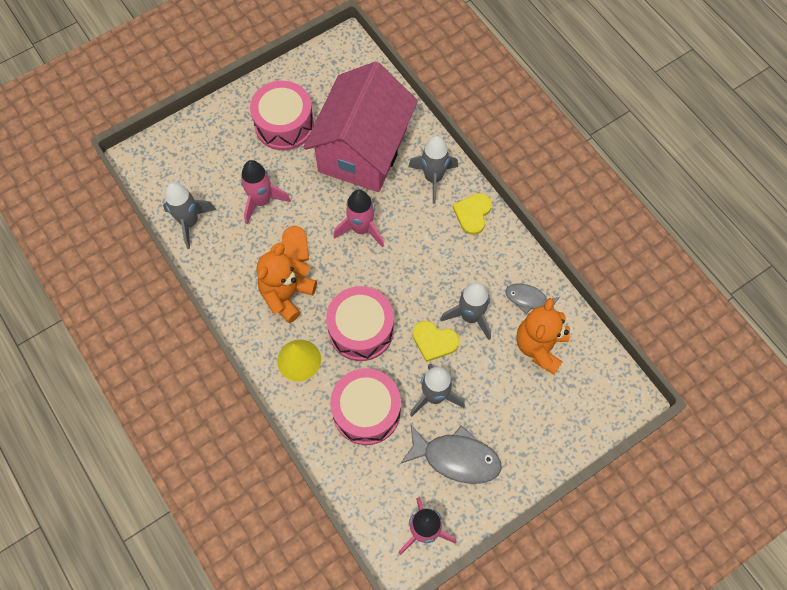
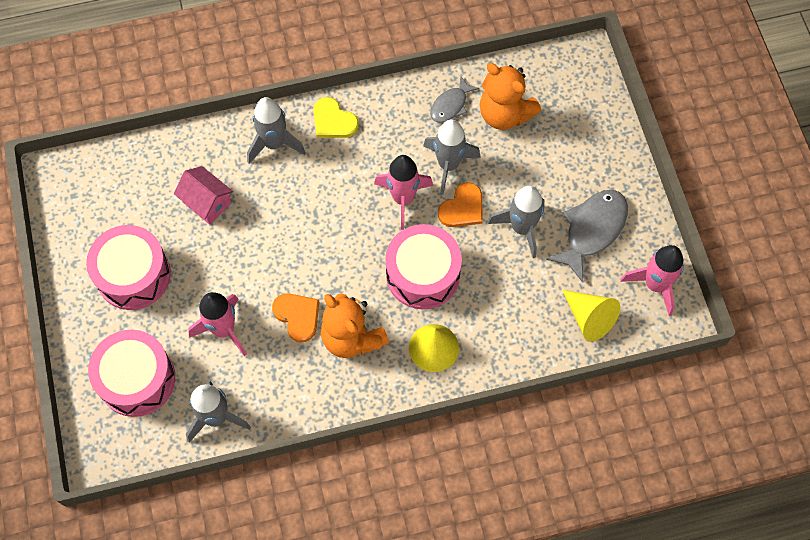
camera: 70 degrees left, 0 degrees up
(361, 229) = (304, 236): pink rocket -> pink rocket (403, 198)
(363, 150) = (207, 202): pink house -> pink house, size x0.40
(366, 411) = (515, 298): pink drum -> pink drum (137, 379)
(370, 481) = (589, 318): none -> yellow cone
(434, 341) = (462, 208): yellow heart -> orange heart

